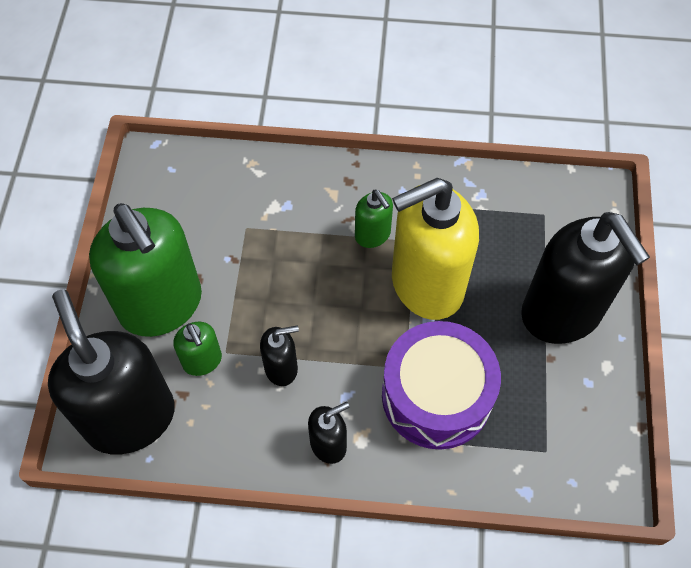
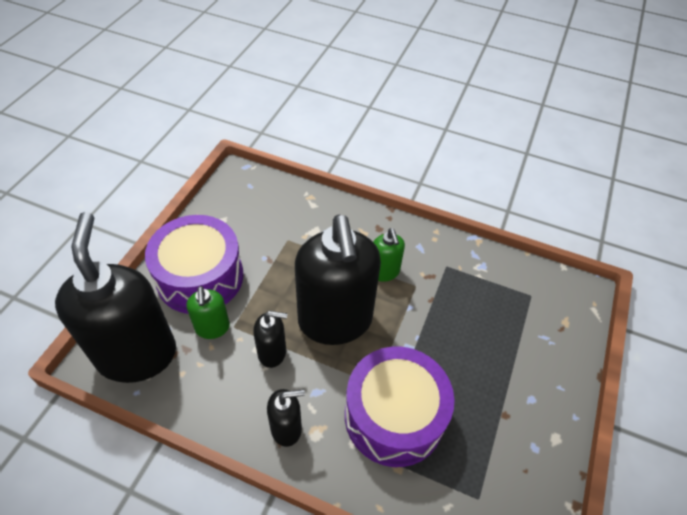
camera: 15 degrees right, 10 degrees down
(161, 305) = (200, 277): green soap dispenser -> purple drum
(426, 285) = (415, 322): yellow soap dispenser -> none
(562, 313) = (526, 379): black soap dispenser -> black soap dispenser (335, 321)

